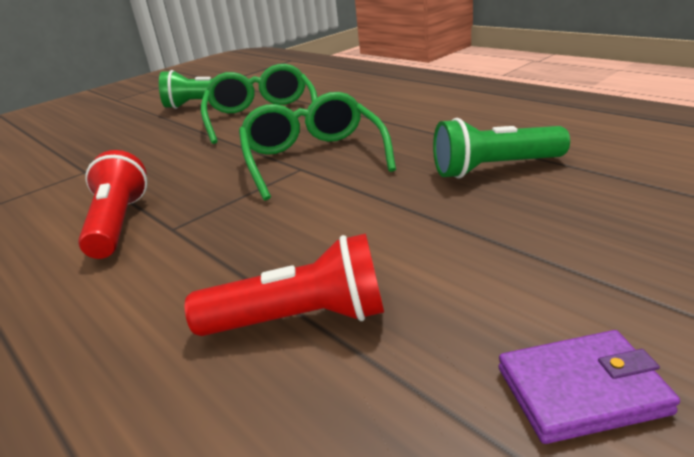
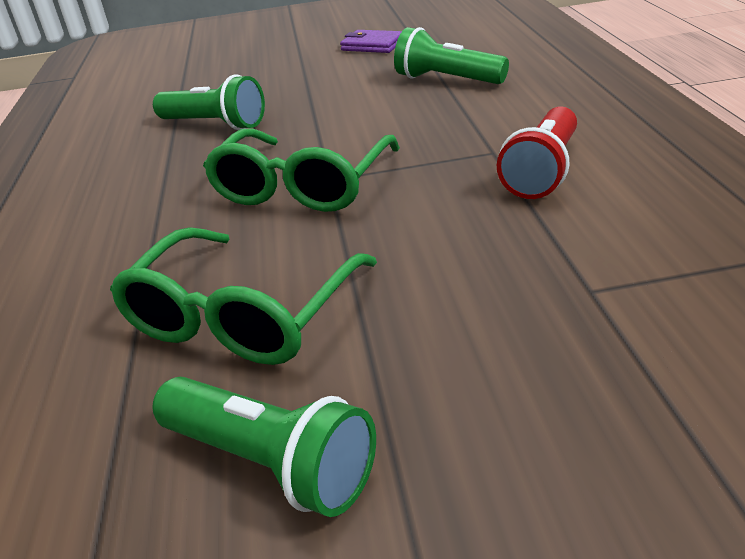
camera: 145 degrees left, 5 degrees up
(300, 319) = (447, 80): red flashlight -> green flashlight

